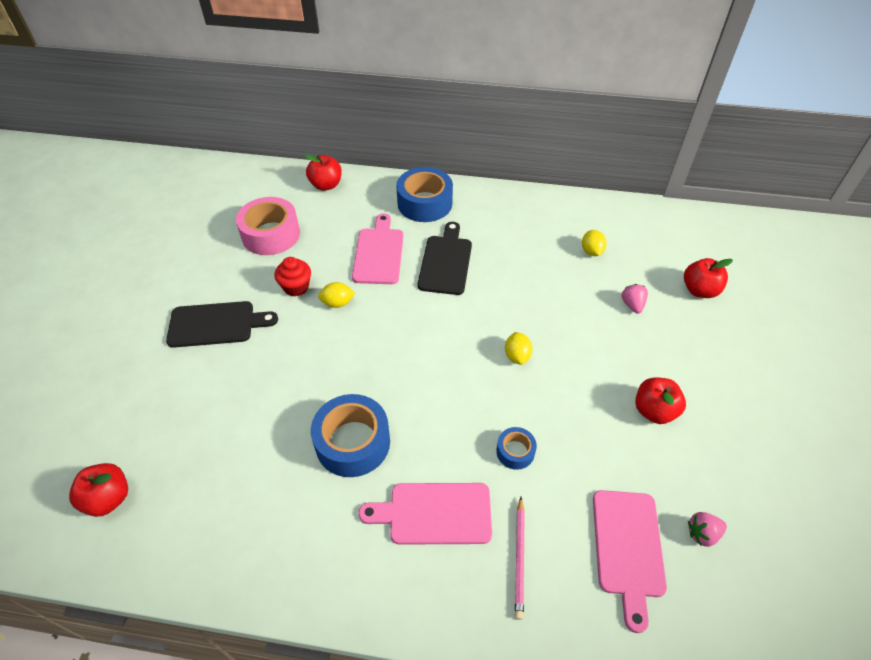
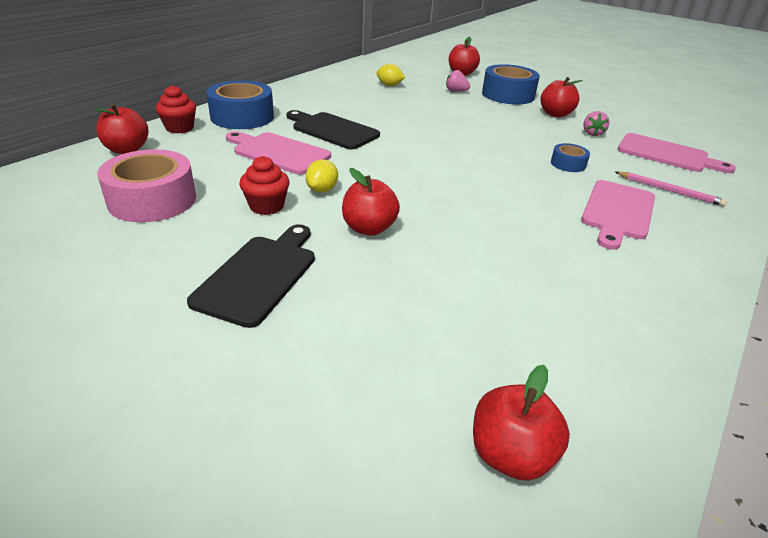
camera: 65 degrees left, 15 degrees down
(299, 351) = (369, 228): none -> red apple
(353, 442) = (518, 229): blue tape -> blue tape (508, 95)
(377, 186) = (179, 128): none -> red cupcake
(517, 356) = (471, 136): yellow lemon -> none
(702, 533) = (659, 132): pink strawberry -> pink strawberry (592, 133)

